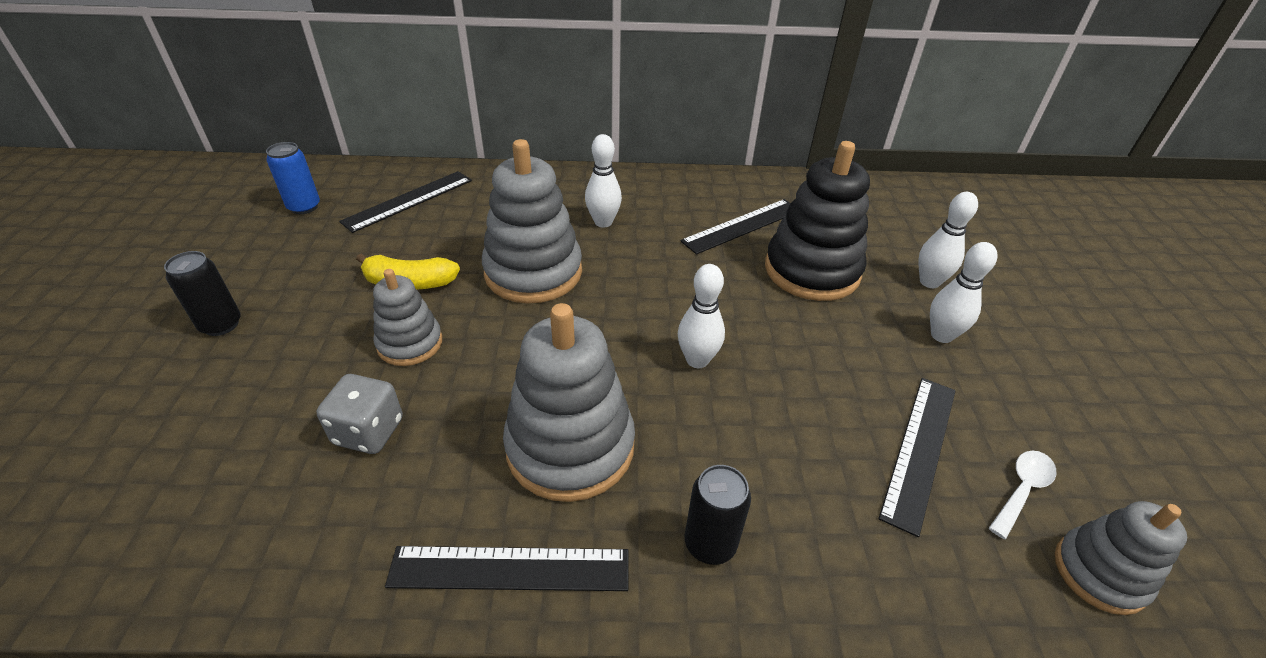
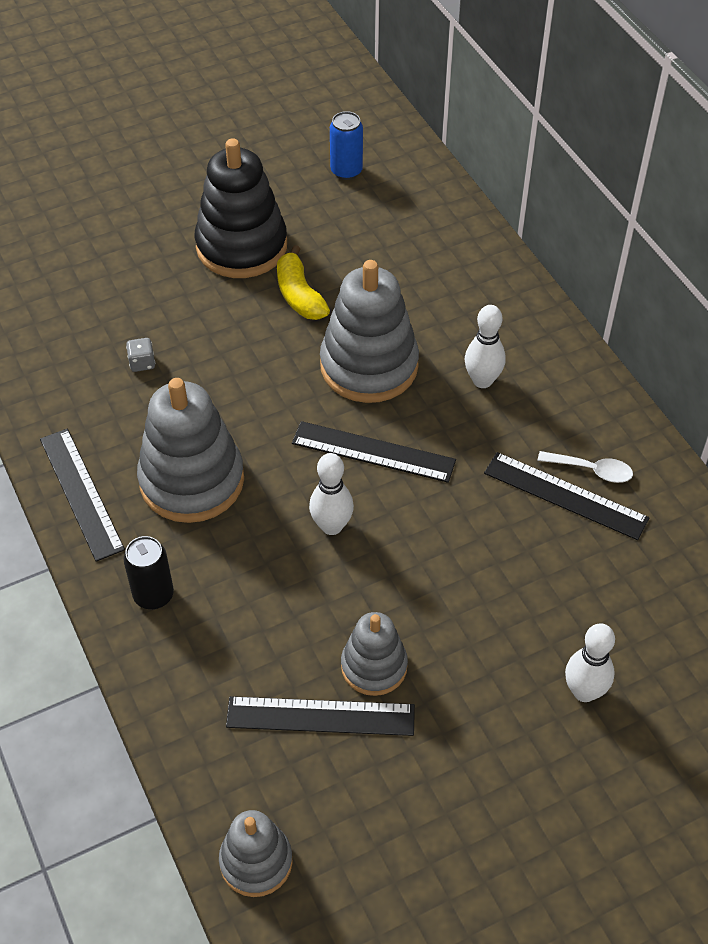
camera: 65 degrees right, 10 degrees up
(221, 325) = (186, 223): black can -> none
(369, 431) = (142, 363): grey dice -> grey dice, size x0.58
(408, 200) = (407, 228): black ruler -> black ruler (373, 451)
(410, 343) = (234, 335): grey stacking toy -> grey stacking toy (374, 666)
(812, 271) = (527, 578): black stacking toy -> black stacking toy (241, 246)
(941, 335) = (494, 715): white bowling pin -> none
(1022, 490) = (316, 800): white spoon -> white spoon (591, 470)

